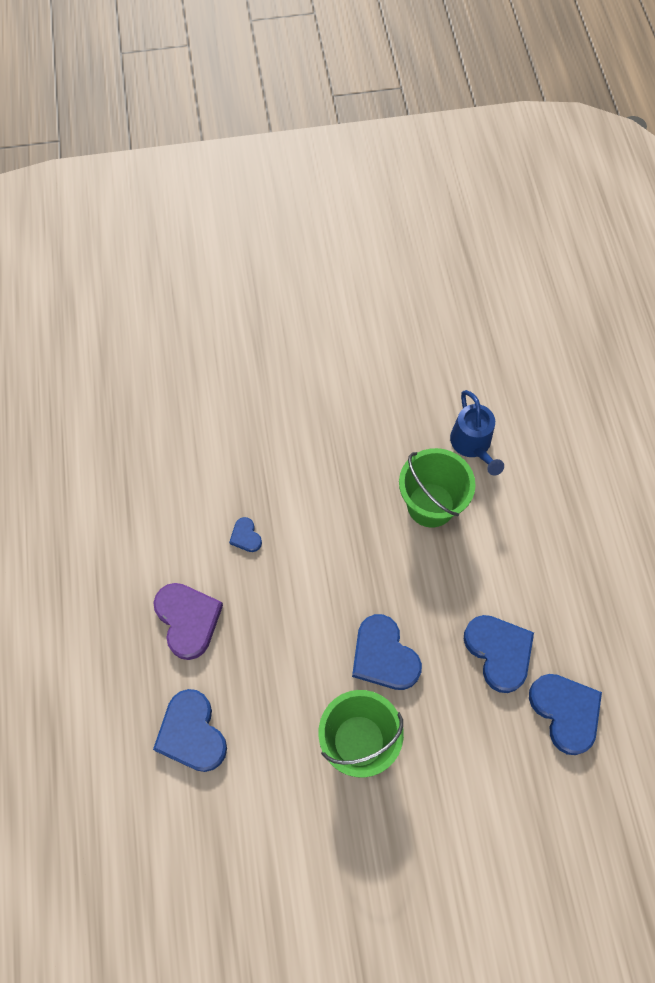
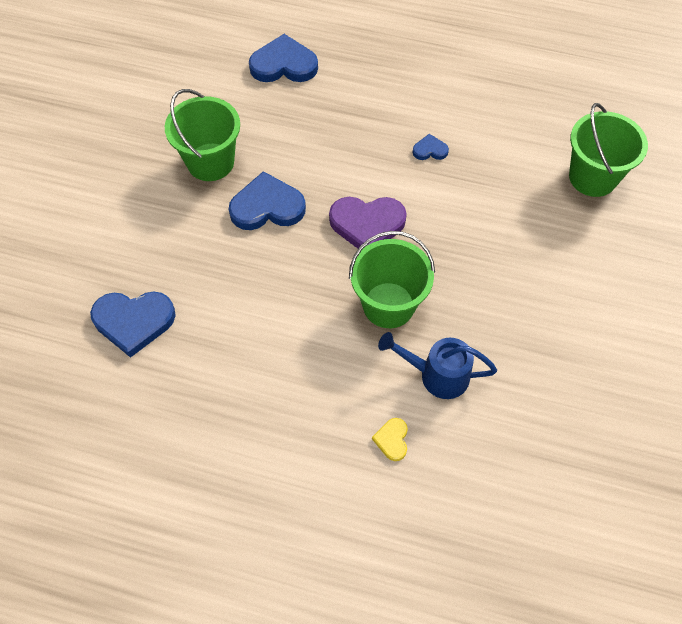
camera: 115 degrees right, 5 degrees down
(188, 620) = (375, 89): purple heart -> purple heart (367, 224)
(216, 392) = (592, 177): none -> green bucket
(499, 652) = (217, 295): blue heart -> none
(543, 456) = (392, 440): none -> yellow heart

